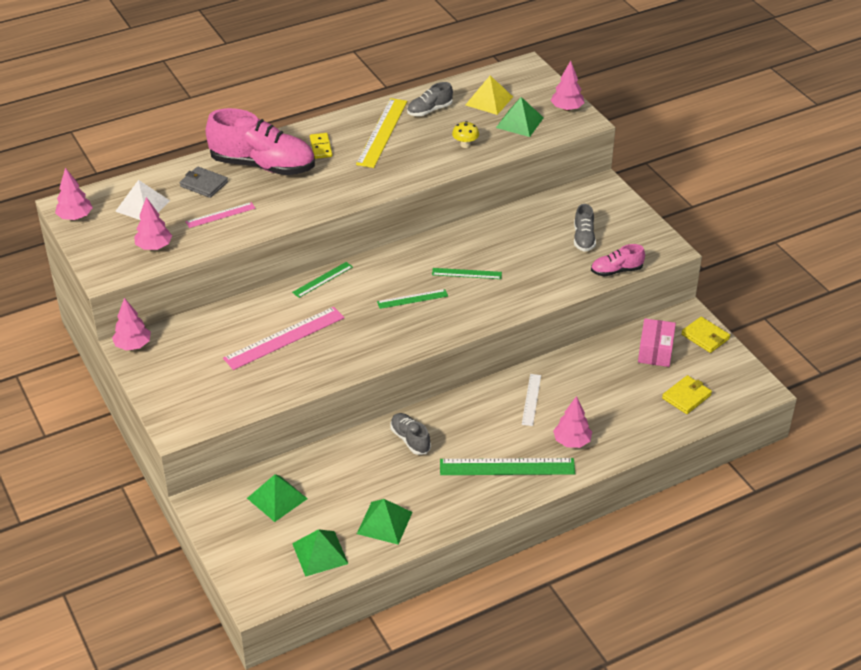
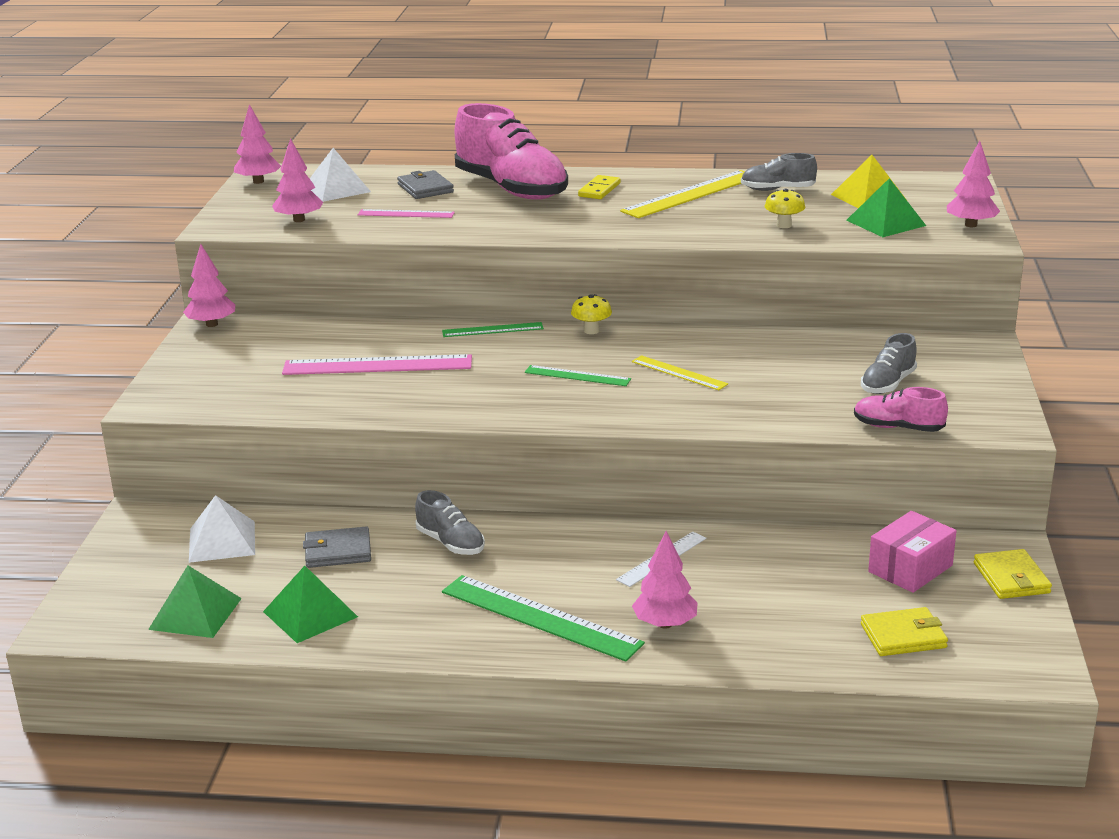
camera: 35 degrees right, 15 degrees down
(277, 498) = (222, 541): green pyramid -> white pyramid
(353, 474) = (338, 551): none -> grey wallet
(383, 257) = (591, 331): none -> yellow mushroom
(410, 439) = (450, 543): grey shoe -> grey shoe turned 135 degrees clockwise
(466, 273) = (679, 373): green ruler -> yellow ruler

